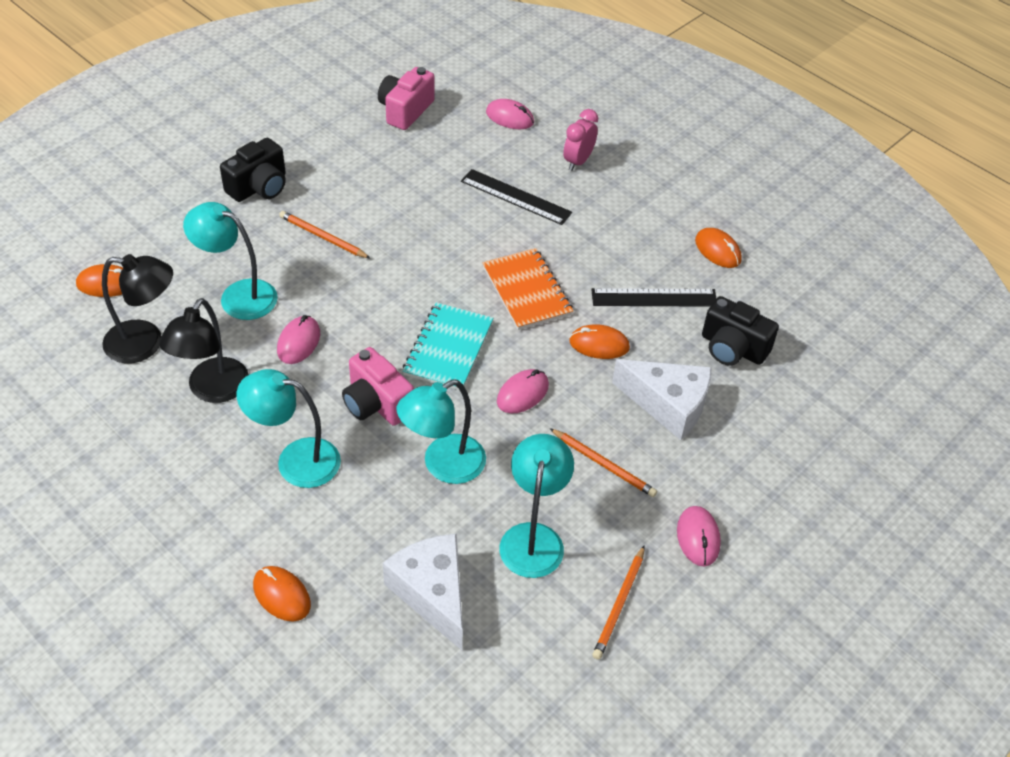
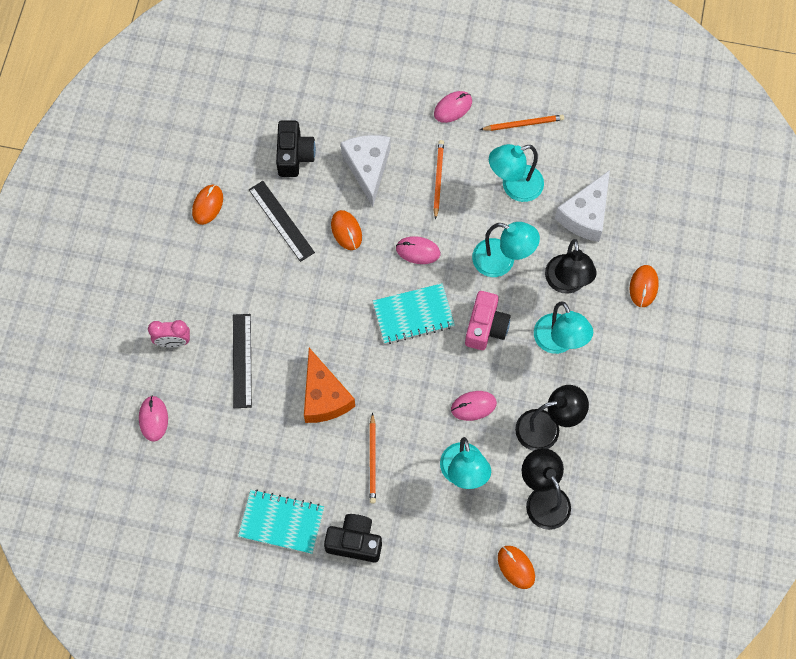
camera: 120 degrees left, 20 degrees up
(329, 150) = (281, 522): none -> turquoise notebook
(359, 514) = (566, 283): none -> black lamp
(405, 110) = (197, 500): pink camera -> none
(423, 235) = (324, 396): none -> orange cheese
(527, 291) = (329, 299): orange notebook -> none

